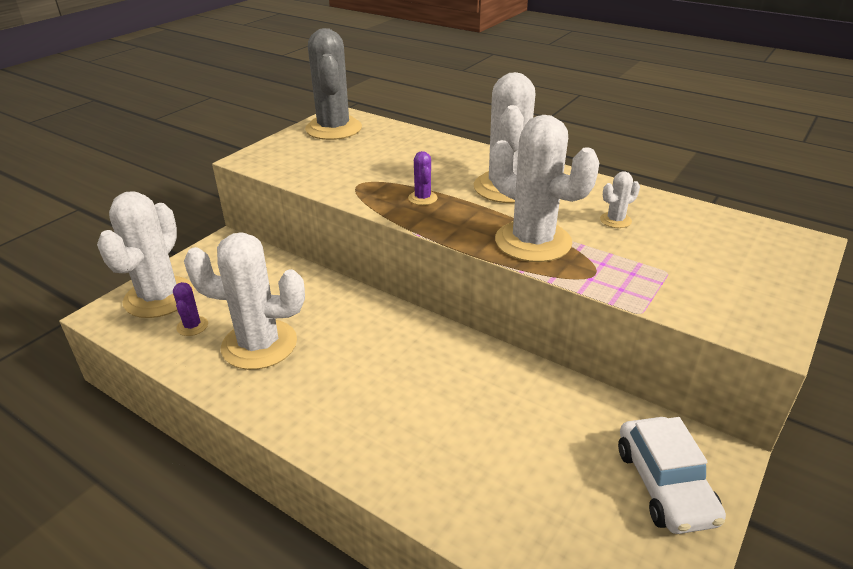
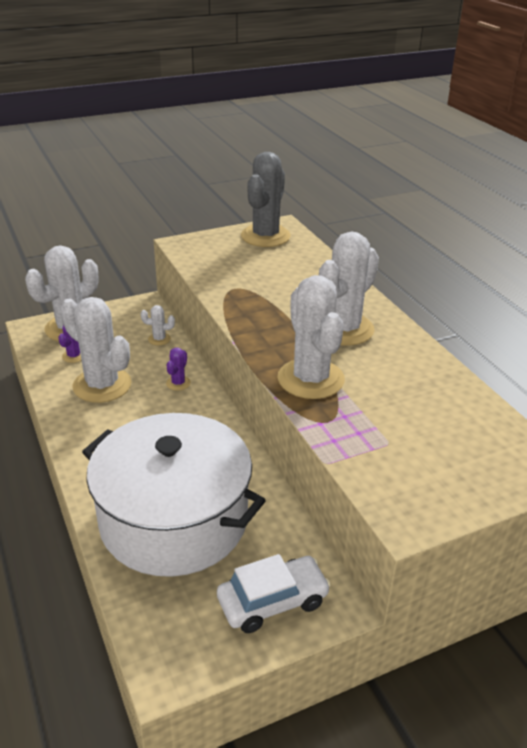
camera: 30 degrees right, 0 degrees up
(422, 198) = (268, 315): purple cactus -> purple cactus (178, 383)
(485, 452) = (174, 519): none -> white pot
(615, 220) = (399, 387): white cactus -> white cactus (159, 339)
(664, 485) = (272, 601): white car -> white car turned 135 degrees counterclockwise

